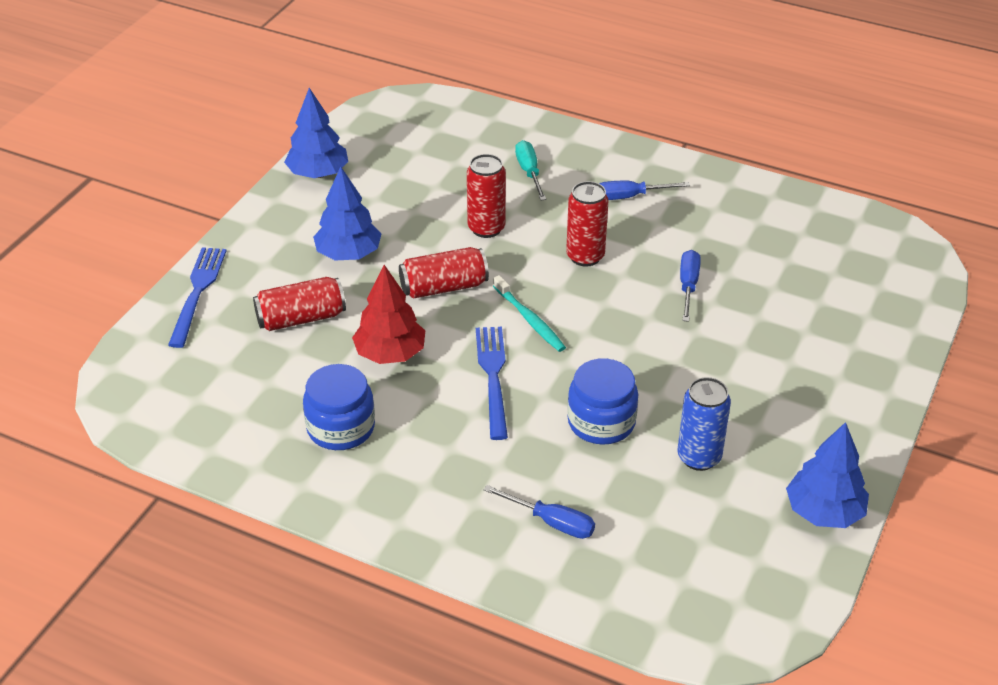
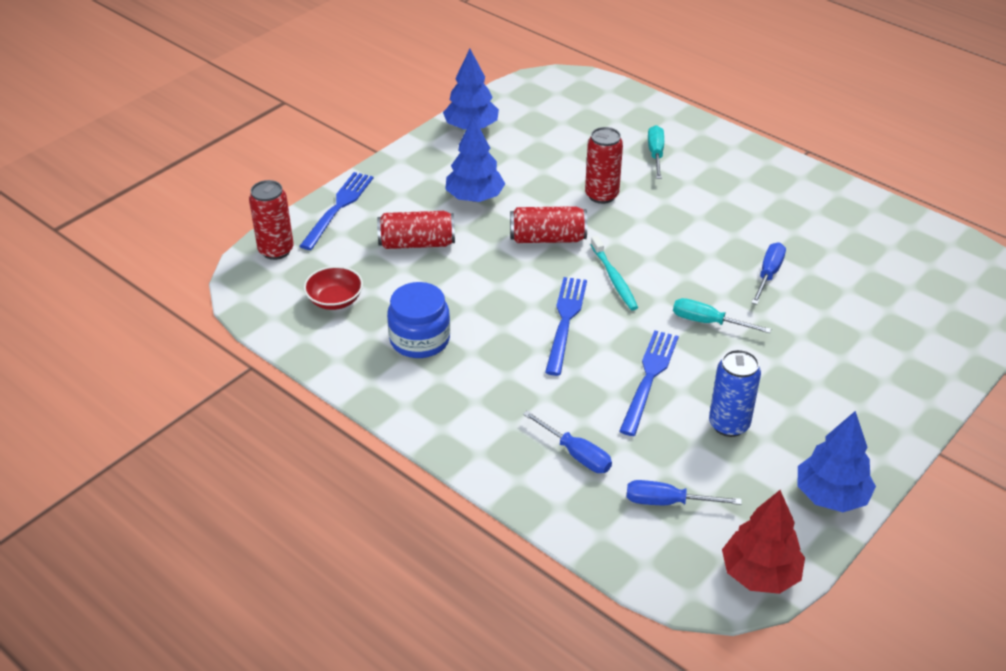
camera: 15 degrees right, 0 degrees up
(230, 400) = (335, 300): none -> red bowl
(390, 354) = (482, 286): red tree -> red tree (760, 574)
(585, 256) = (682, 233): red can -> red can (276, 250)
(601, 422) = (649, 377): blue jar -> blue fork
(630, 197) = (740, 189): blue screwdriver -> blue screwdriver (668, 502)
(643, 350) = (708, 322): none -> turquoise screwdriver

